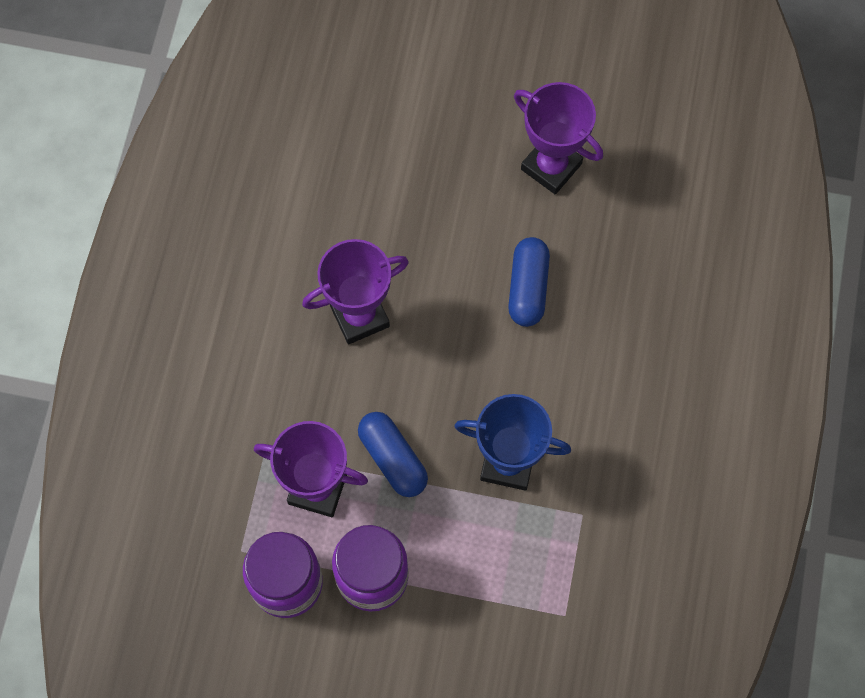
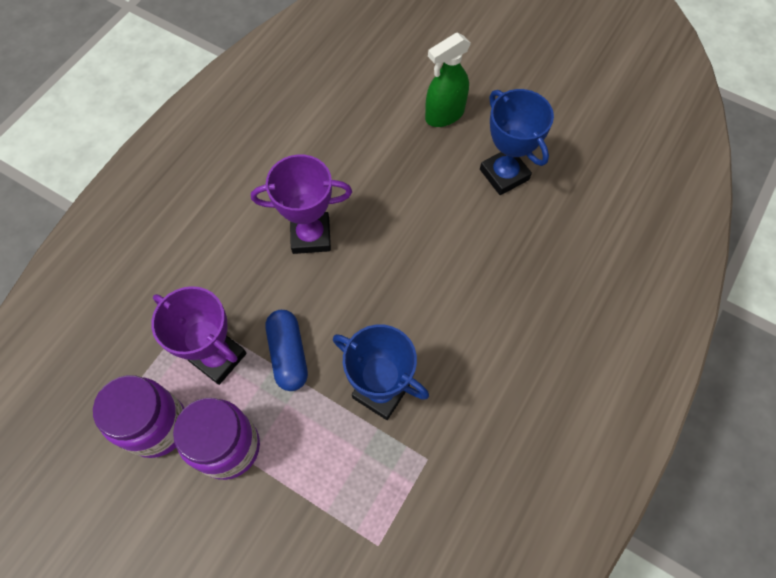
camera: 20 degrees right, 5 degrees down
(454, 112) = (444, 115): none -> green spray bottle
(528, 288) = (451, 257): blue capsule -> none
(551, 166) = (504, 174): purple trophy -> blue trophy

